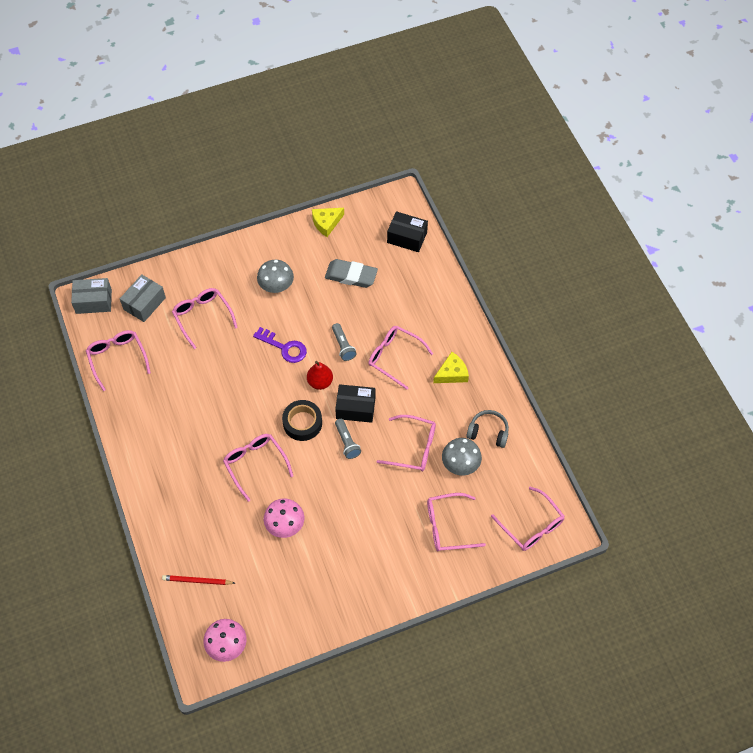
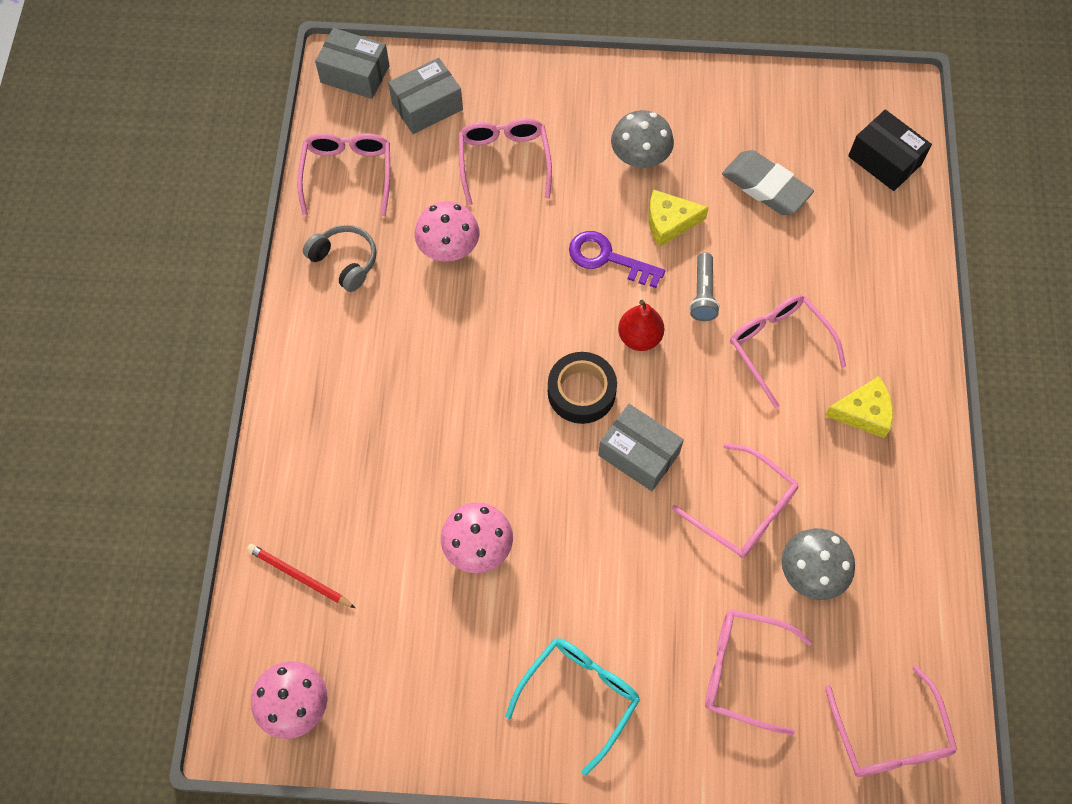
camera: 25 degrees right, 5 degrees up
(194, 376) = (448, 247): none -> pink mushroom
(255, 464) = (476, 427): pink glasses -> none
(284, 347) = (608, 258): purple key -> purple key turned 150 degrees clockwise
(326, 223) = (763, 89): yellow cheese -> yellow cheese (669, 222)
(347, 442) = (638, 454): grey flashlight -> grey box
(355, 408) = (677, 403): black box -> none
(372, 574) = (579, 696): none -> turquoise glasses
(488, 432) = (883, 538): grey headphones -> grey headphones (345, 261)

